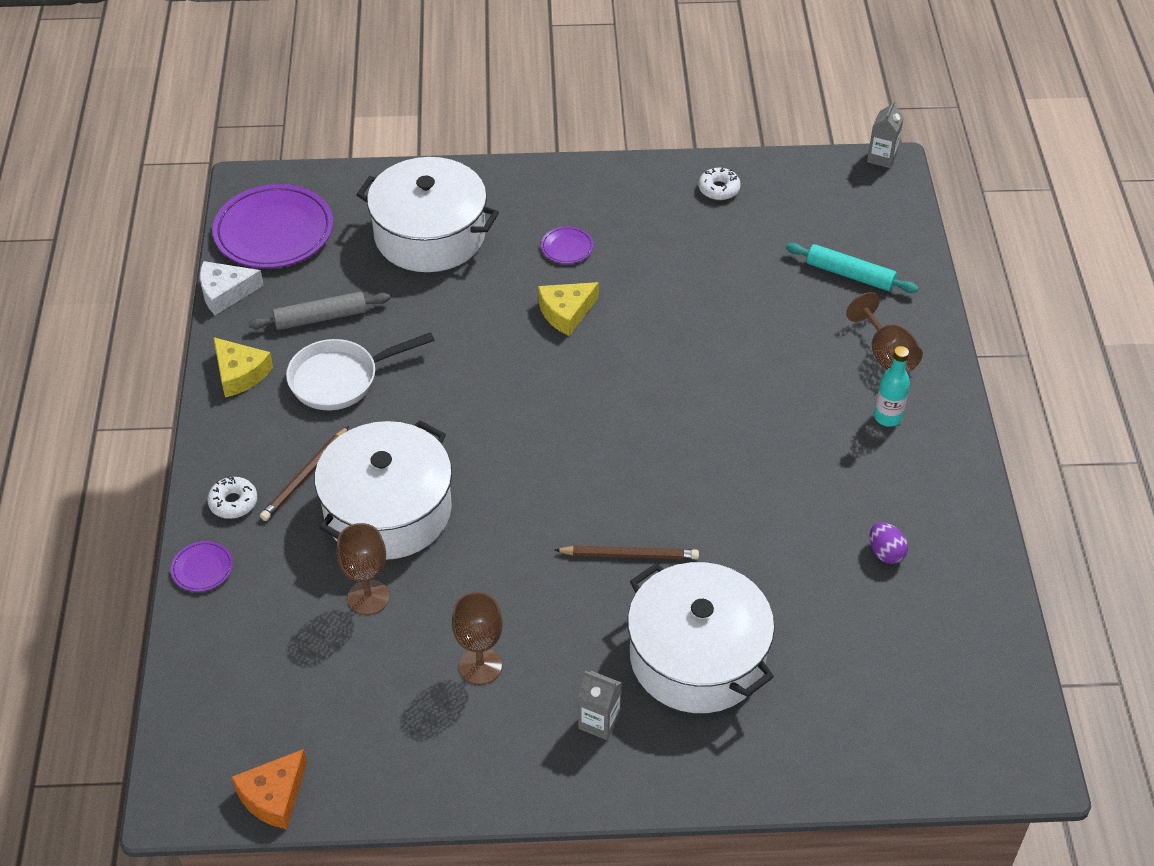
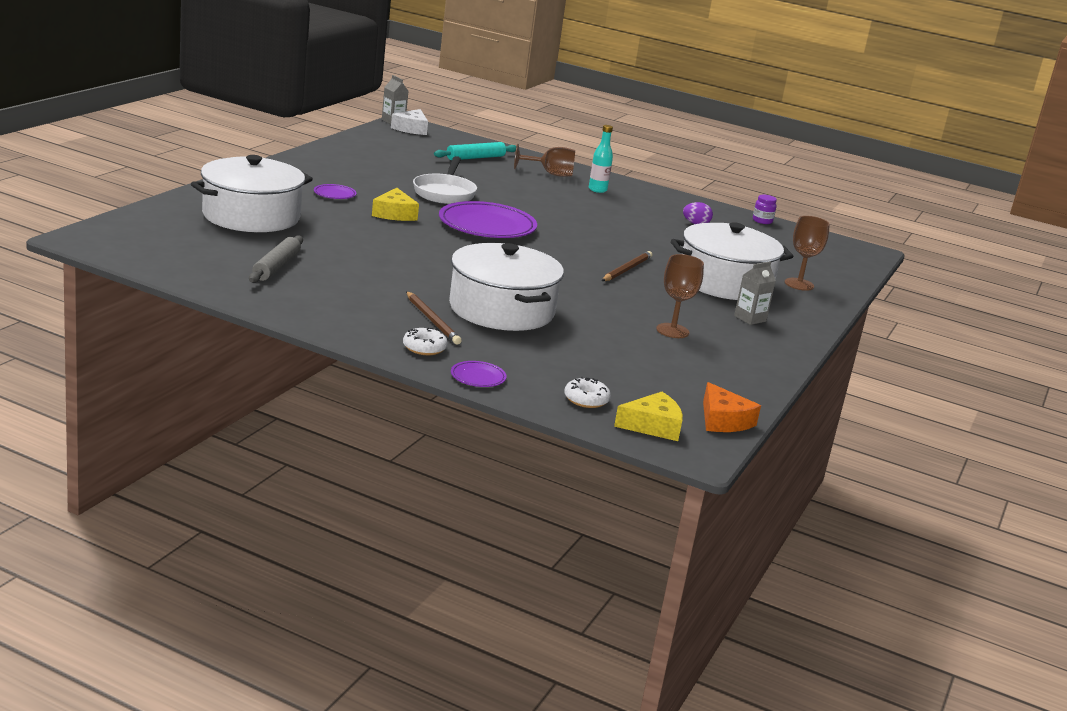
camera: 65 degrees left, 25 degrees down
(225, 293) = (190, 282): white cheese -> white cheese (411, 129)
(240, 373) = (290, 305): yellow cheese -> yellow cheese (652, 426)
(274, 231) = (152, 249): purple plate -> purple plate (487, 226)
(340, 379) = (351, 281): white pan -> white pan (445, 193)
(368, 597) = (575, 339): brown goblet -> brown goblet (799, 284)
(719, 189) = (351, 152): white donut -> white donut (586, 399)
(998, 612) = (762, 221): none -> purple jar

